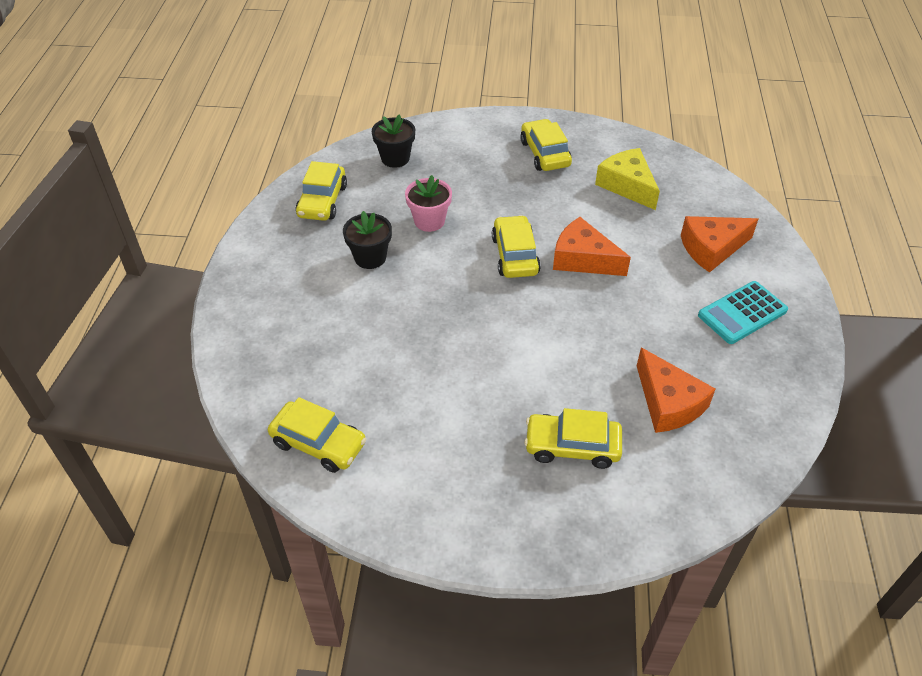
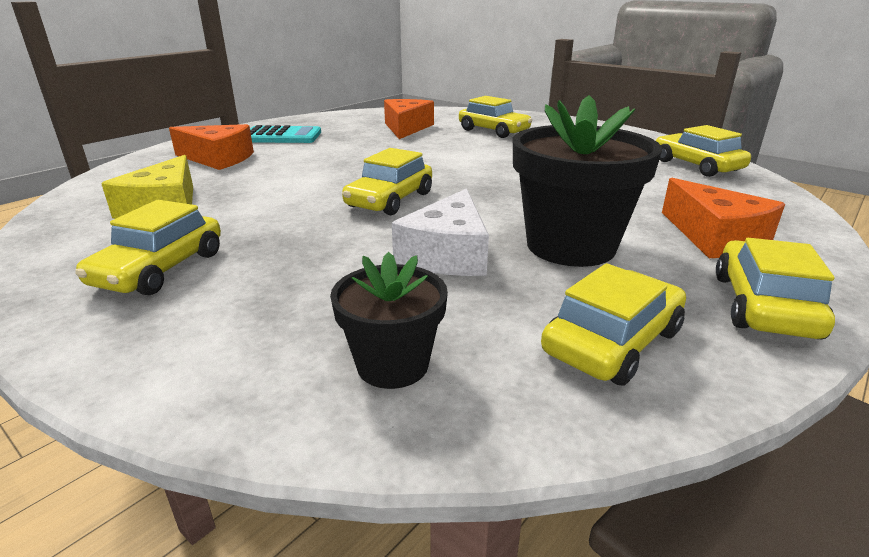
camera: 145 degrees left, 20 degrees down
(261, 251) = (763, 305): none -> yellow car
(370, 257) = (570, 246): black flower pot -> black flower pot, size x1.75
(429, 221) = (447, 254): pink flower pot -> white cheese
(583, 259) = (331, 181): orange cheese -> orange cheese (715, 237)

